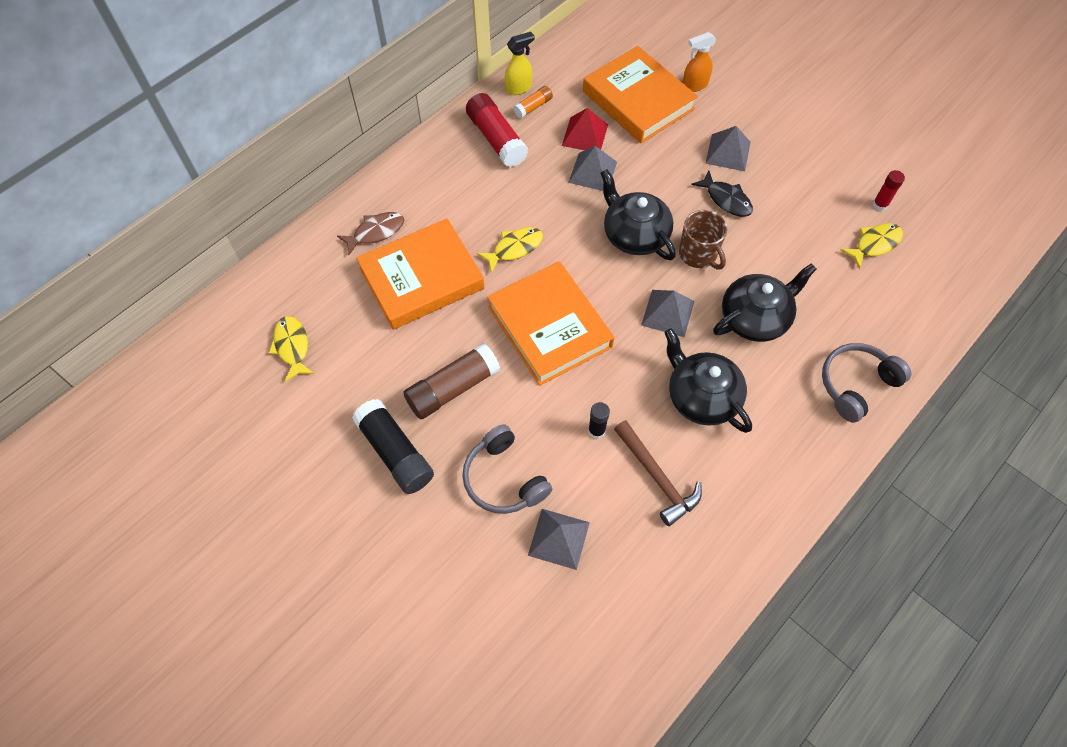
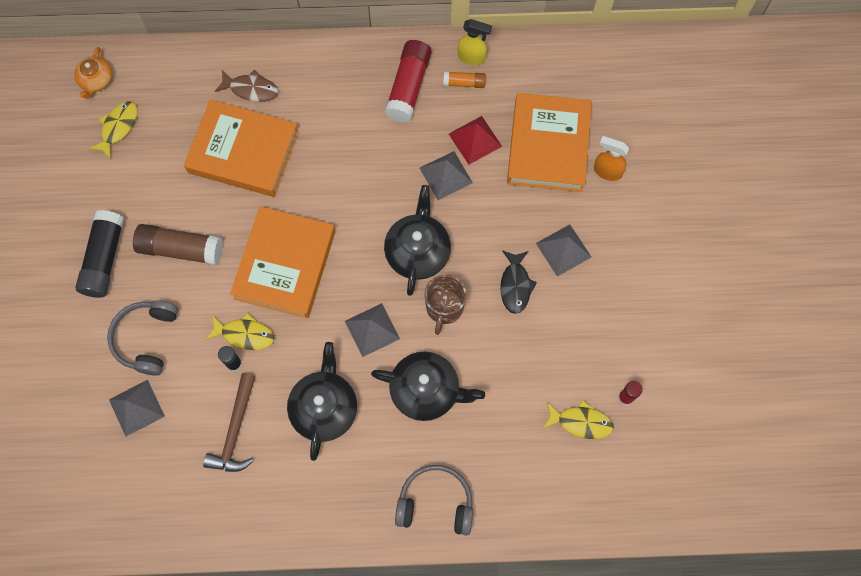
camera: 45 degrees right, 10 degrees up
(231, 329) = (96, 80): none -> orange teapot
(514, 248) = (326, 185): yellow fish -> yellow fish (244, 334)

